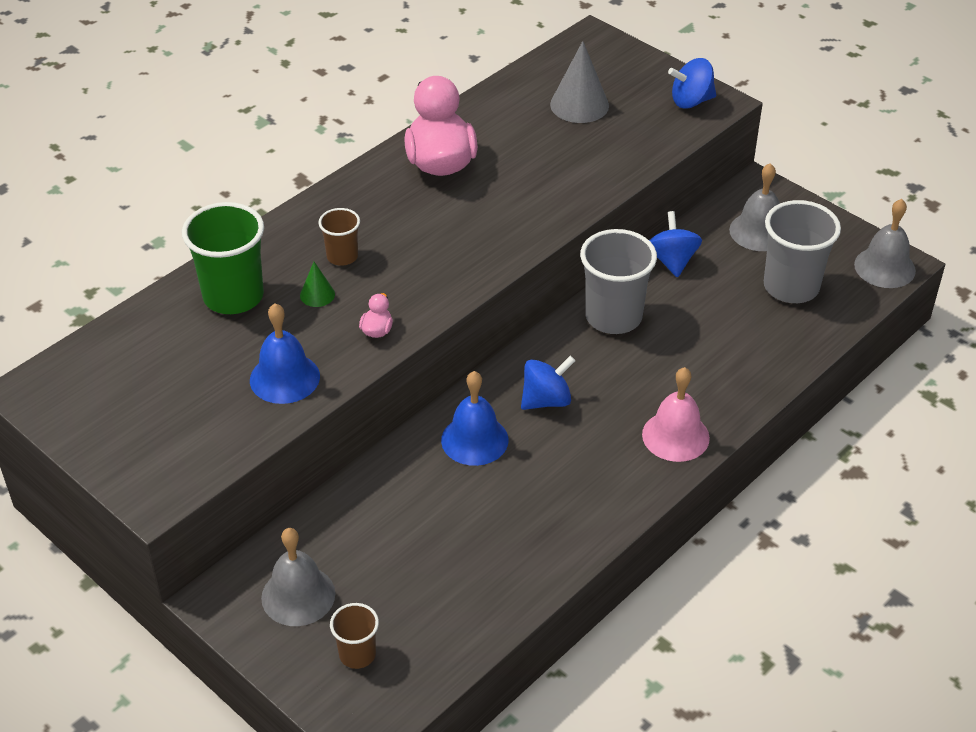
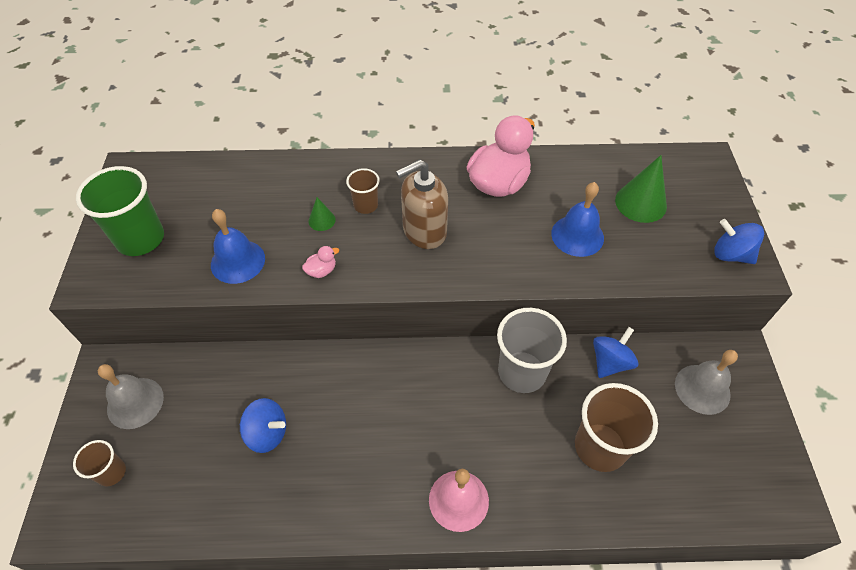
camera: 45 degrees right, 10 degrees up
(233, 296) = (280, 188): green cup -> green cup (140, 239)
(426, 241) = (424, 231): none -> brown soap dispenser
(474, 440) = (338, 387): blue bell -> blue bell (577, 235)
(546, 400) = (410, 396): blue spinning top -> blue spinning top (267, 433)
(579, 105) = (640, 203): grey cone -> green cone
(733, 323) = (600, 447): none -> brown cup
(791, 287) = (678, 454): grey cup -> none
(884, 267) = (778, 501): grey bell -> none

